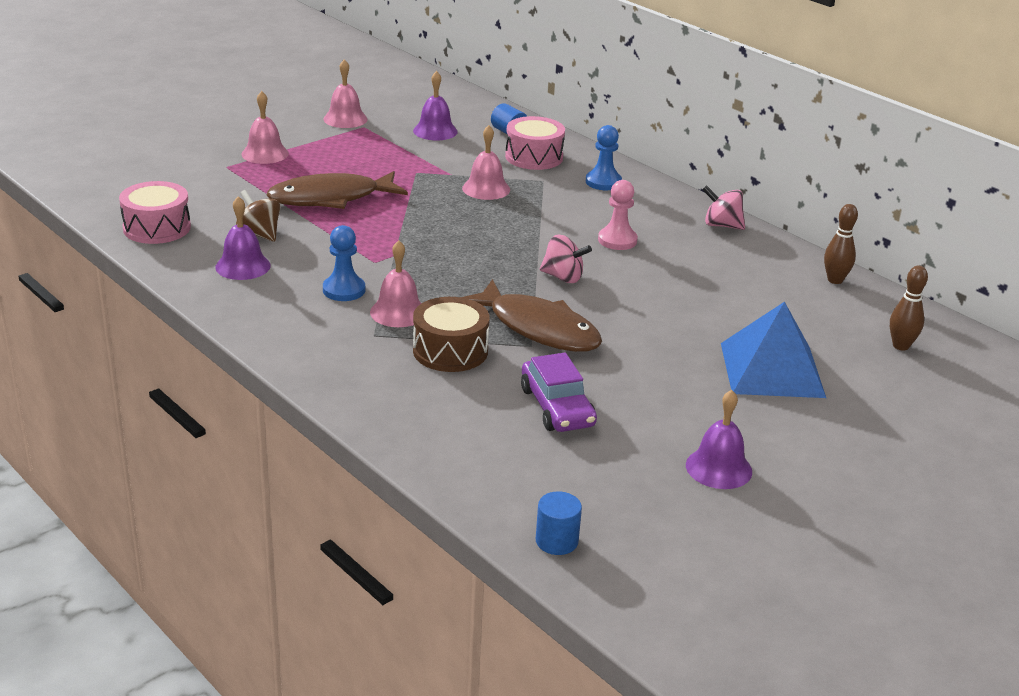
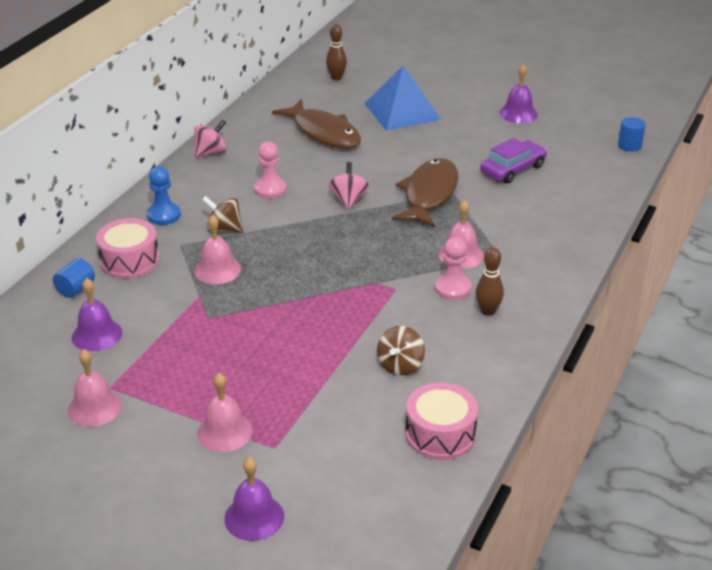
camera: 110 degrees left, 5 degrees up
(243, 266) = (462, 353): purple bell -> purple bell (254, 517)
(331, 198) = (299, 349): brown fish -> brown fish (323, 132)
(344, 290) = (453, 288): blue pawn -> pink pawn
(450, 351) = (489, 220): brown drum -> none
(554, 204) = (224, 229): none -> brown spinning top
(721, 225) = (211, 152): pink spinning top -> pink spinning top turned 135 degrees counterclockwise
(835, 280) = (266, 104): brown bowling pin -> brown bowling pin (488, 311)

